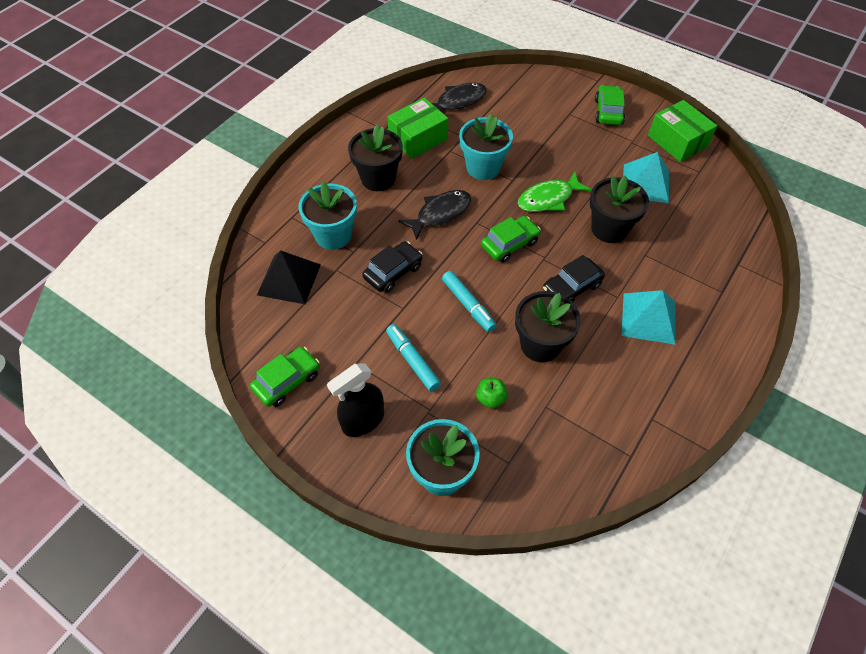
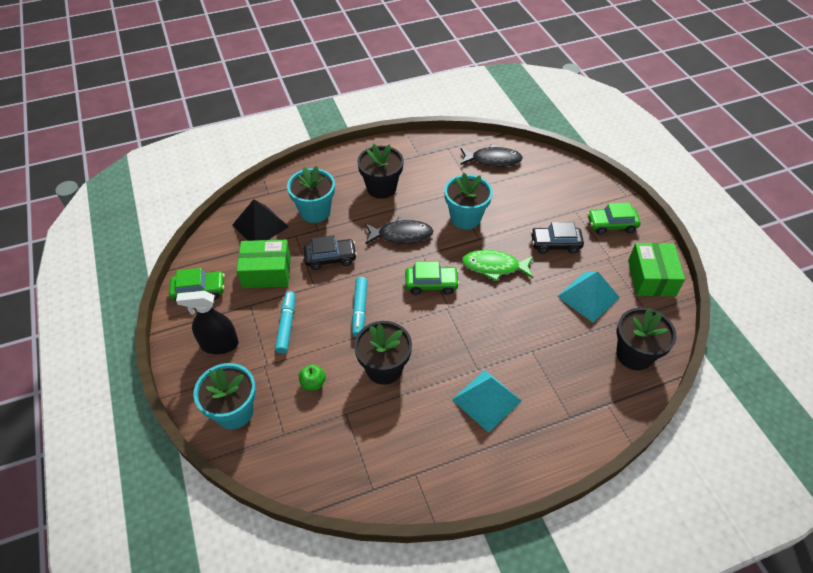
camera: 35 degrees right, 5 degrees down
(418, 138) = (437, 173): green box -> green box (266, 272)
(571, 287) = (448, 342): black car -> black car (555, 244)
(608, 112) = (611, 225): green car -> green car turned 135 degrees counterclockwise
(609, 229) = (521, 315): black flower pot -> black flower pot (634, 355)

